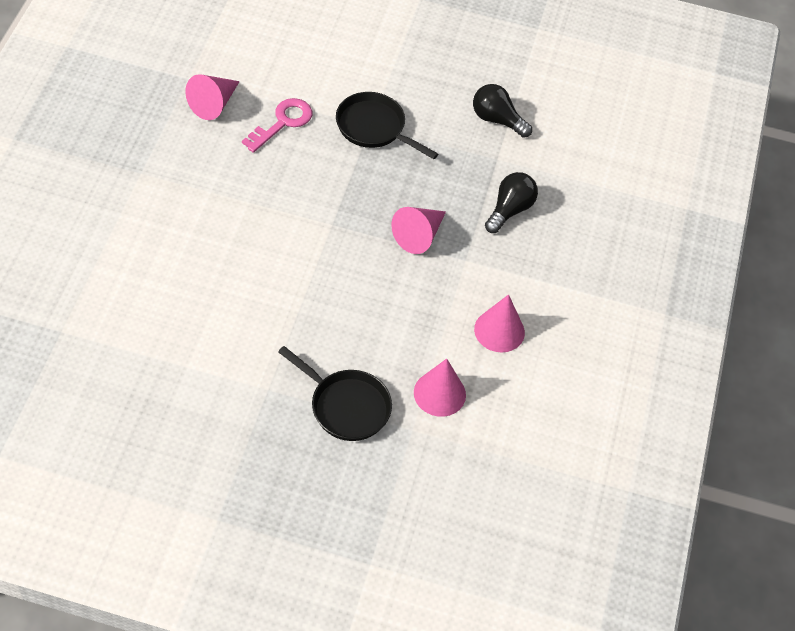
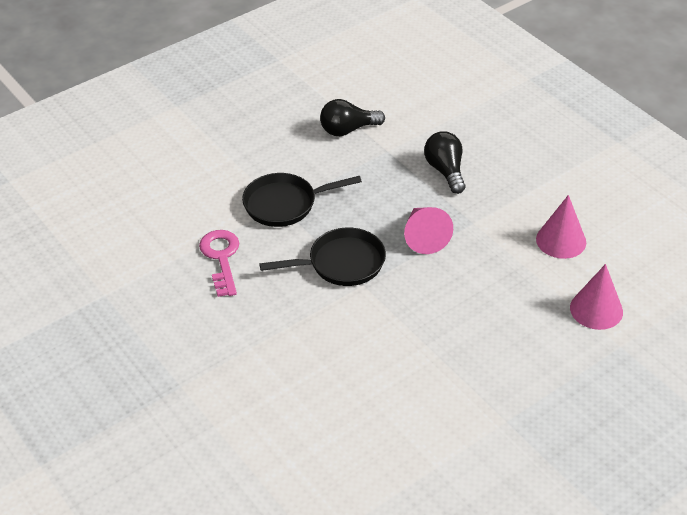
camera: 45 degrees left, 10 degrees down
(214, 104) = (153, 293): pink cone -> none
(346, 406) = (564, 376): black pan -> black pan (341, 263)

